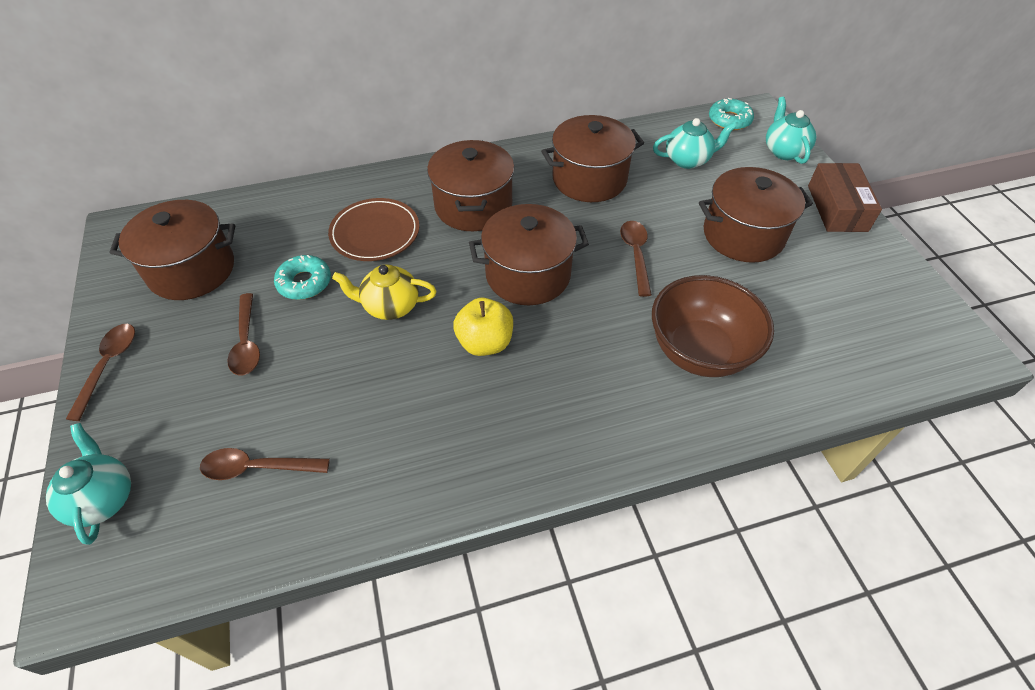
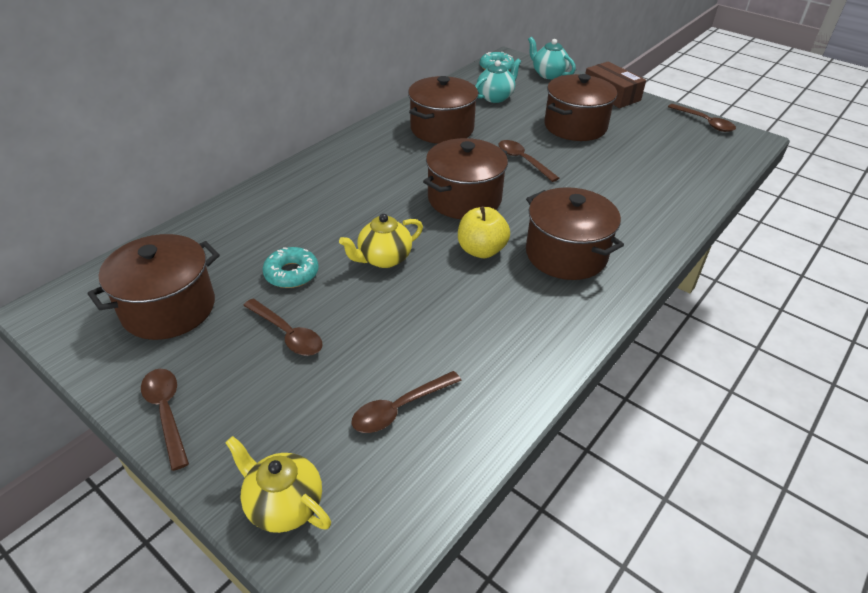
camera: 35 degrees left, 10 degrees down
(103, 498) = (284, 505): turquoise teapot -> yellow teapot
(375, 233) = (314, 218): brown plate -> none
(473, 206) = (375, 173): brown pot -> brown pot (566, 254)
(699, 352) = (620, 197): brown bowl -> none
(926, 299) = (704, 122): none -> brown spoon

